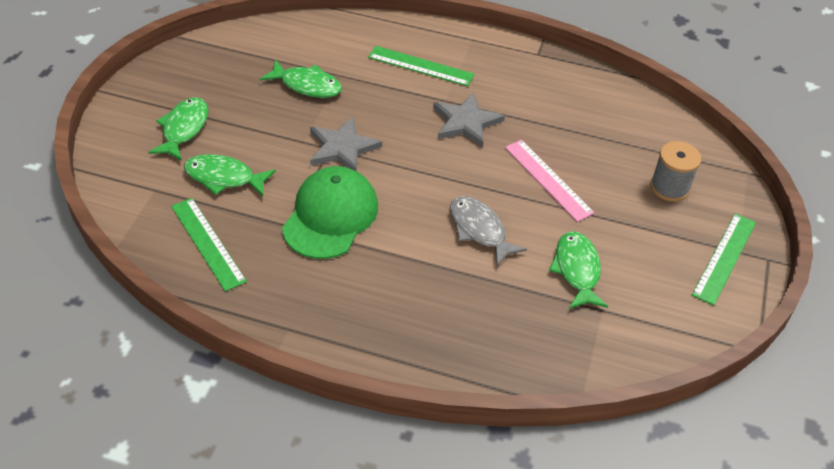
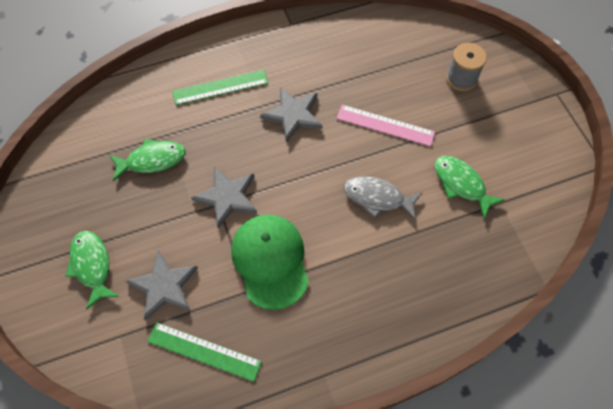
camera: 35 degrees left, 15 degrees up
(224, 178) = (164, 286): green fish -> grey star
(724, 258) = (534, 111): green ruler -> none

